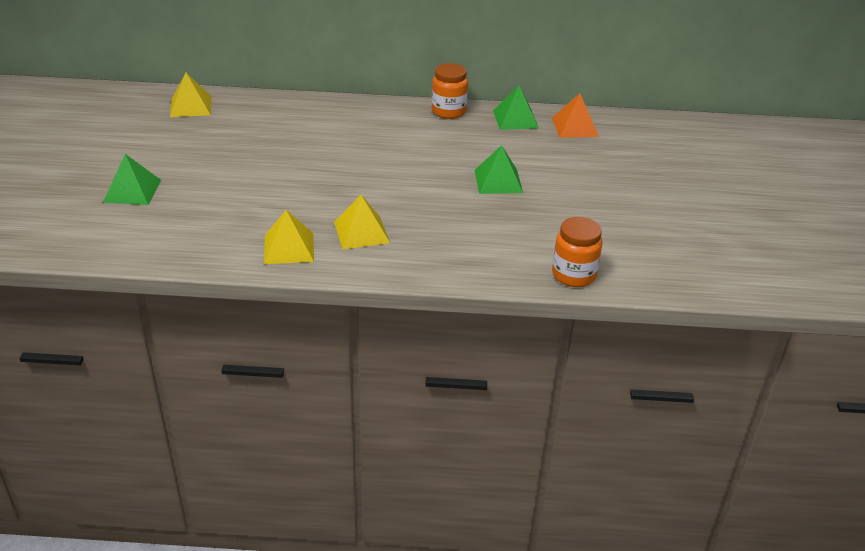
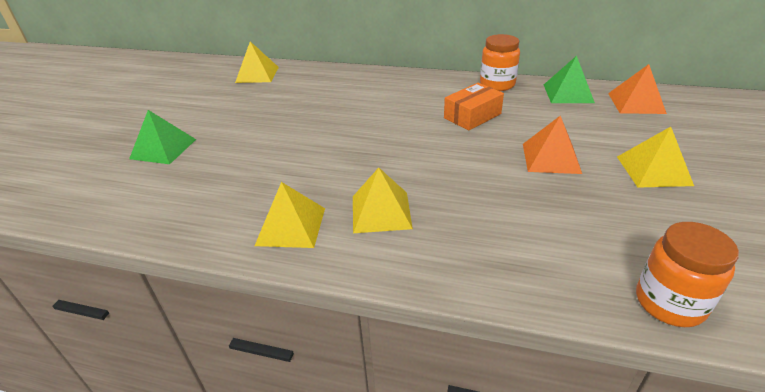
camera: 15 degrees right, 0 degrees up
(428, 145) = (472, 116): none -> orange box
(498, 181) = (551, 158): green pyramid -> orange pyramid
(579, 187) = (653, 170): none -> yellow pyramid

